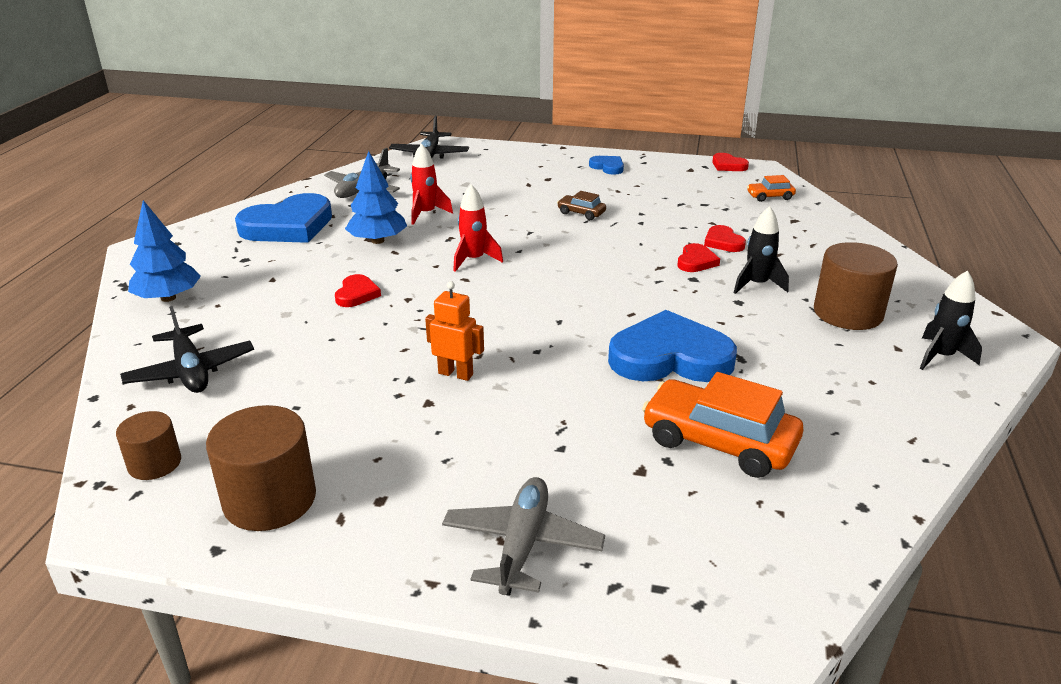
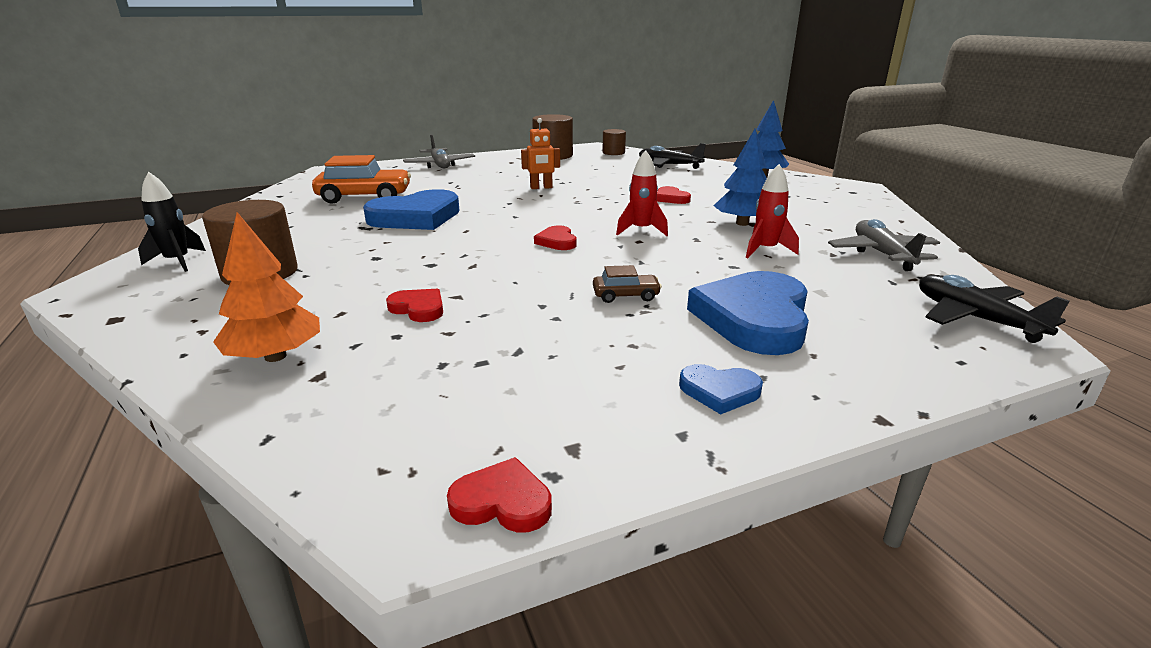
camera: 145 degrees right, 5 degrees down
(288, 226) = (830, 215): blue heart -> blue heart (754, 318)
(696, 261) = (438, 279): red heart -> red heart (557, 241)
(757, 285) = (361, 274): black rocket -> none
(770, 197) = (370, 420): orange car -> none
(820, 236) = (275, 356): none -> orange tree

